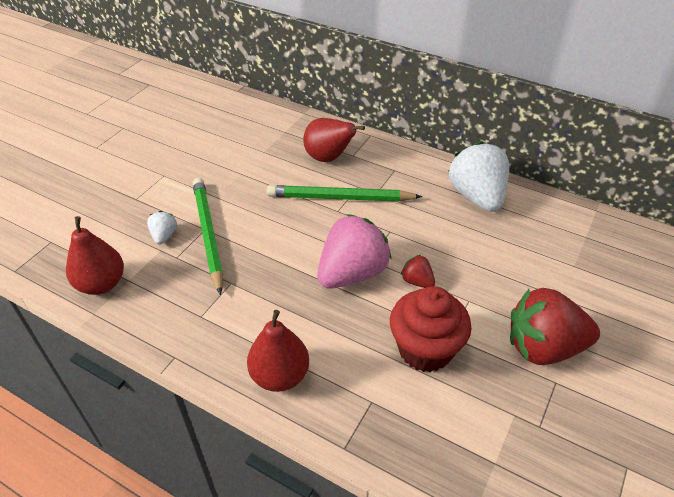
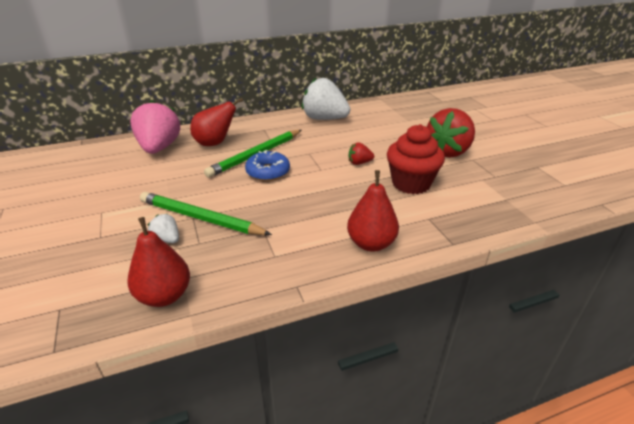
camera: 50 degrees left, 10 degrees down
(321, 226) = (268, 172): none -> blue donut
(352, 273) = (323, 179): pink strawberry -> pink strawberry (159, 148)

